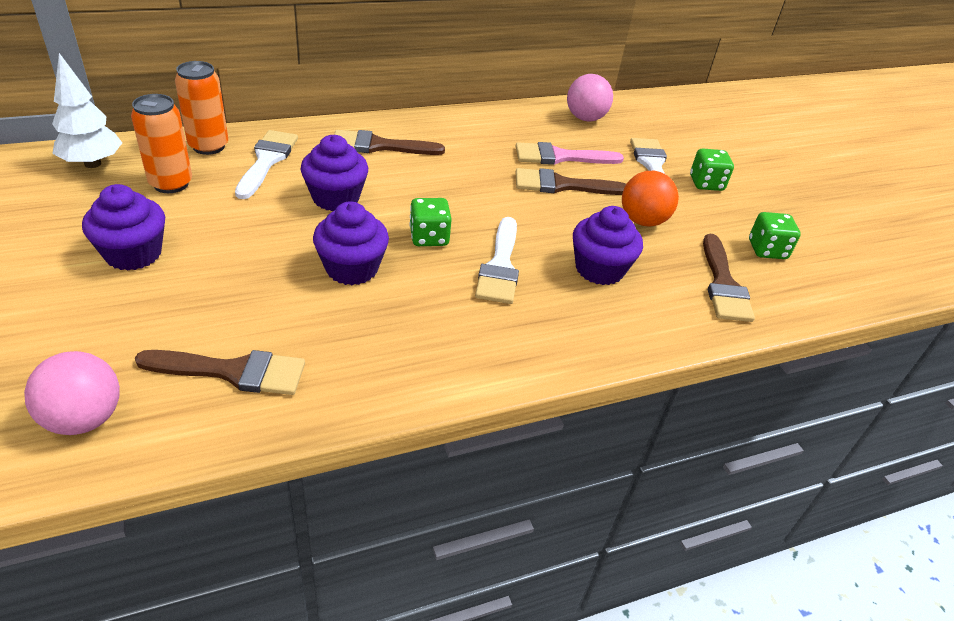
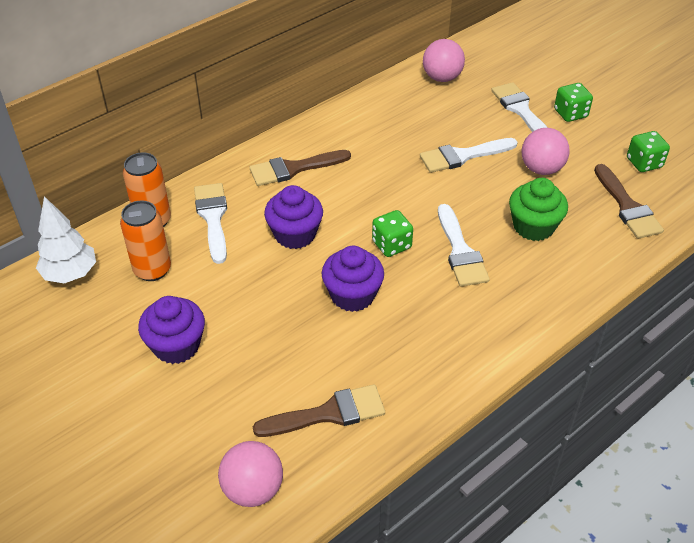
camera: 15 degrees left, 5 degrees up
(560, 157) = (445, 127): pink brush -> none
(562, 185) = (463, 156): brown brush -> white brush
(599, 269) = (533, 226): purple cupcake -> green cupcake
(642, 221) = (541, 169): orange ball -> pink ball

